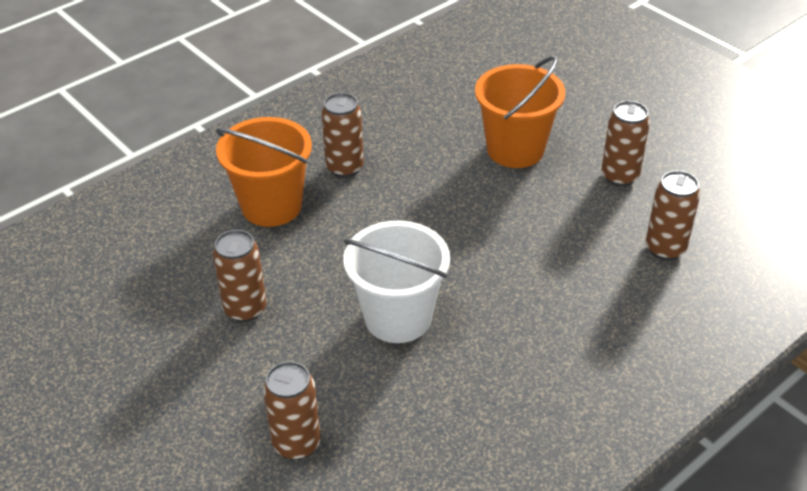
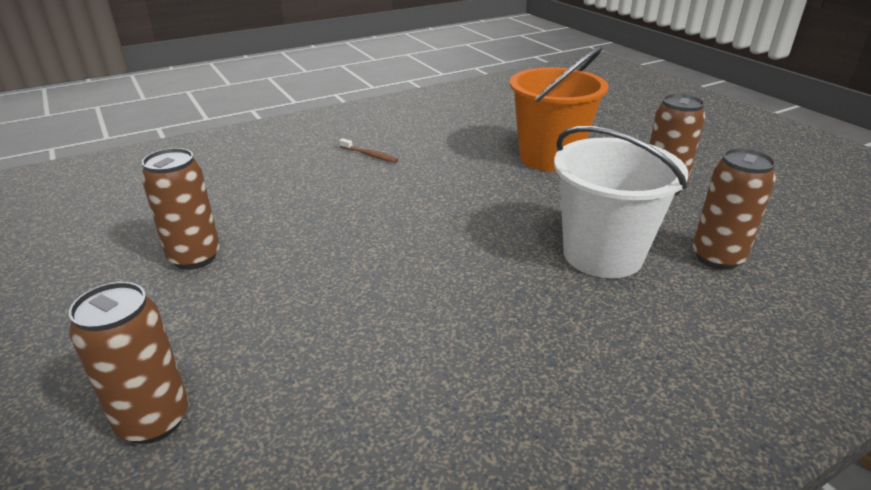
camera: 10 degrees right, 10 degrees down
(271, 206) = (280, 175): orange bucket -> none
(345, 168) = (369, 155): brown can -> brown toothbrush
(398, 317) = (365, 287): white bucket -> white bucket (602, 254)

